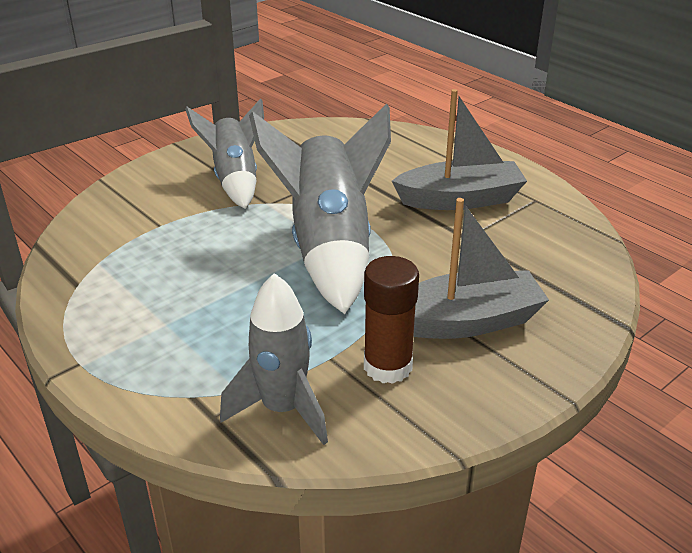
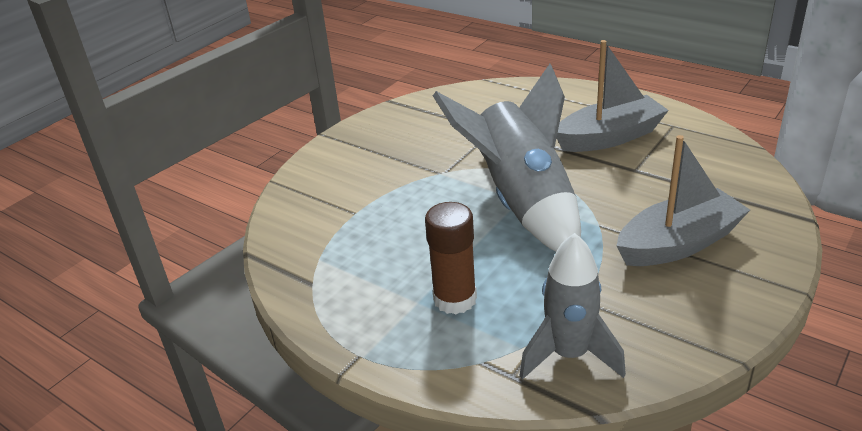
camera: 10 degrees left, 0 degrees up
(235, 180) = (399, 157): grey rocket -> none
(387, 366) = (636, 297): brown glue stick -> brown glue stick (455, 299)

